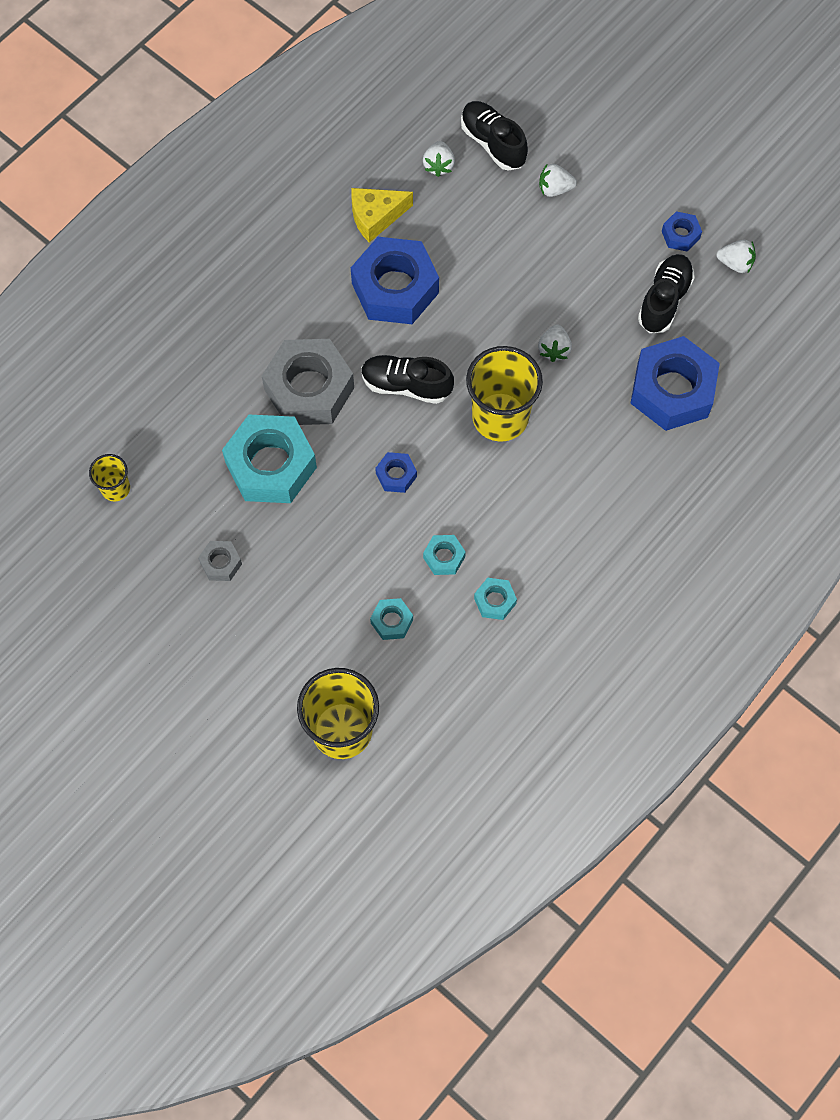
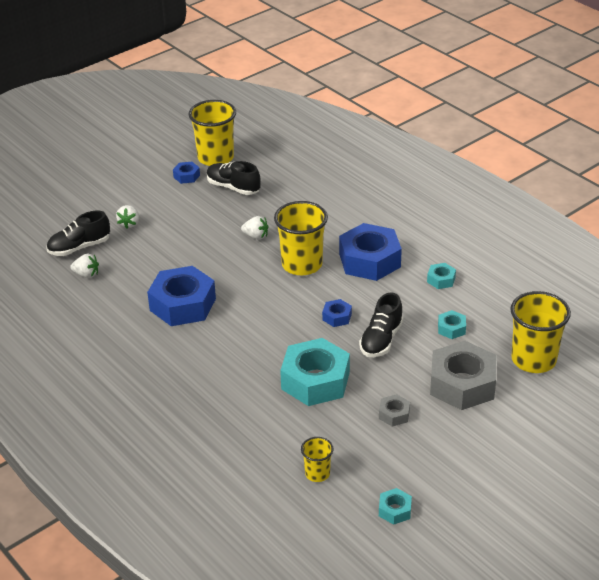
camera: 80 degrees left, 30 degrees down
(309, 389) = (255, 355): grey nut -> grey nut (462, 384)
(376, 217) = (118, 309): yellow cheese -> none
(406, 385) = (265, 306): black shoe -> black shoe (381, 340)
(444, 557) = (405, 300): turquoise nut -> turquoise nut (394, 510)
(672, 390) = (300, 191): blue nut -> blue nut (369, 260)
(735, 263) = (215, 158): white strawberry -> yellow cup

